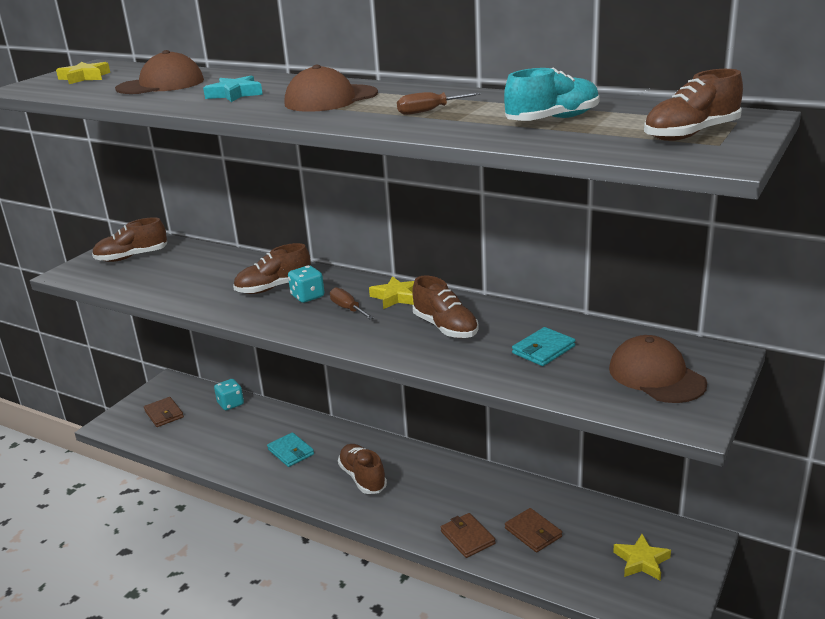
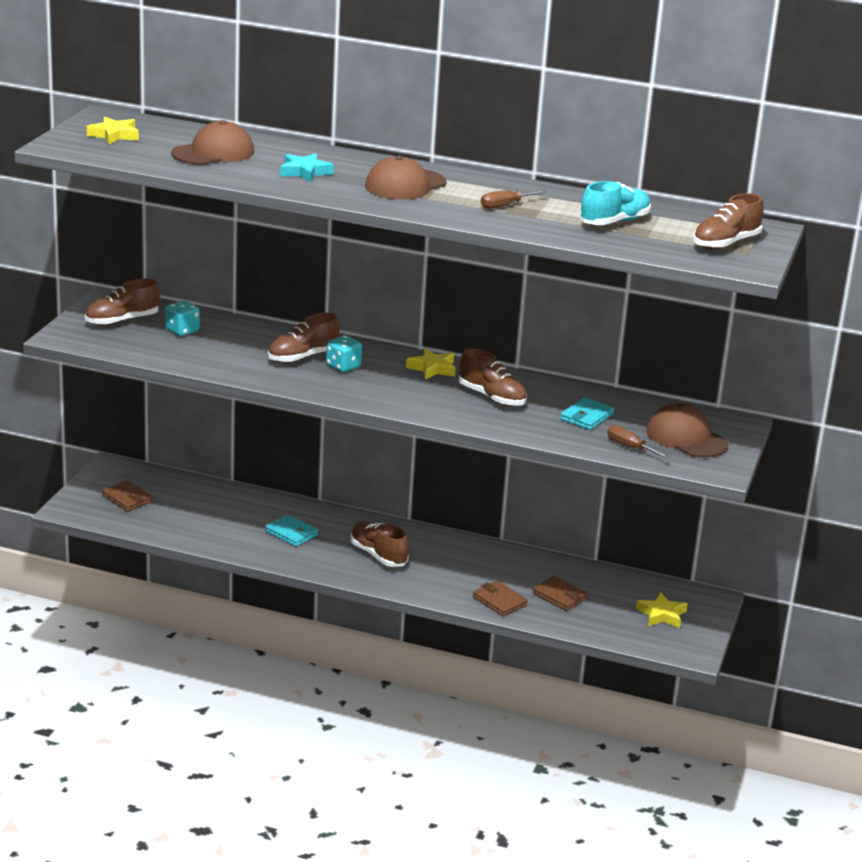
camera: 15 degrees left, 0 degrees up
(230, 404) = (199, 488): turquoise dice -> turquoise dice (182, 331)
(348, 309) = (390, 379): brown screwdriver -> brown screwdriver (630, 447)

